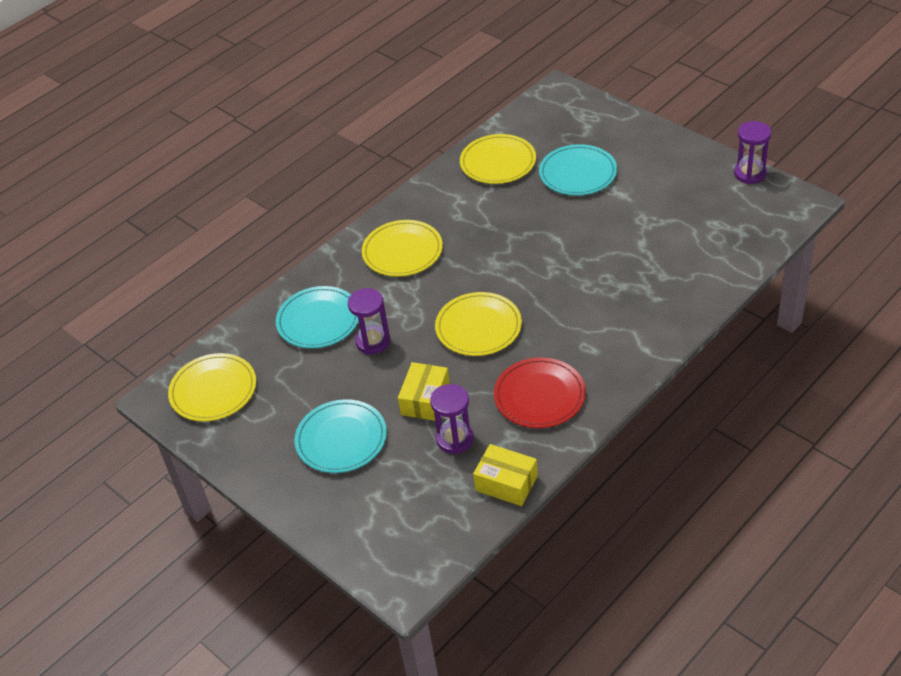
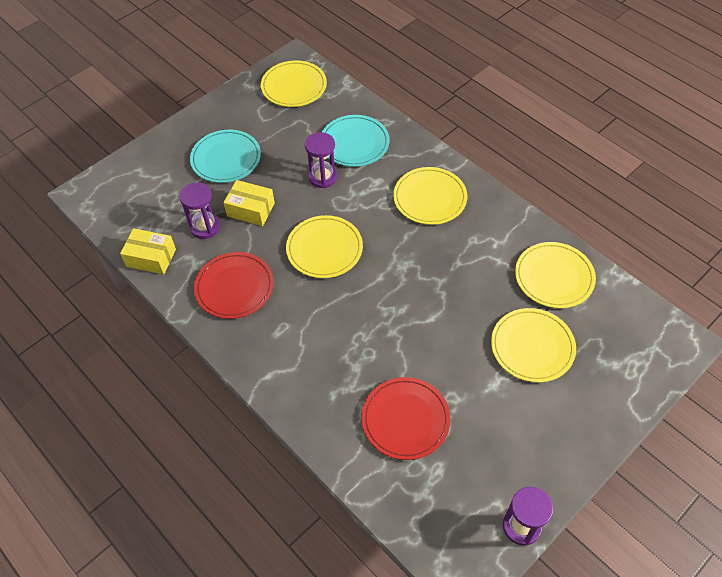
camera: 90 degrees right, 10 degrees up
(506, 483) = (151, 258): yellow box -> yellow box turned 75 degrees clockwise
(578, 173) = (532, 346): turquoise plate -> yellow plate
(671, 247) = (405, 419): none -> red plate

